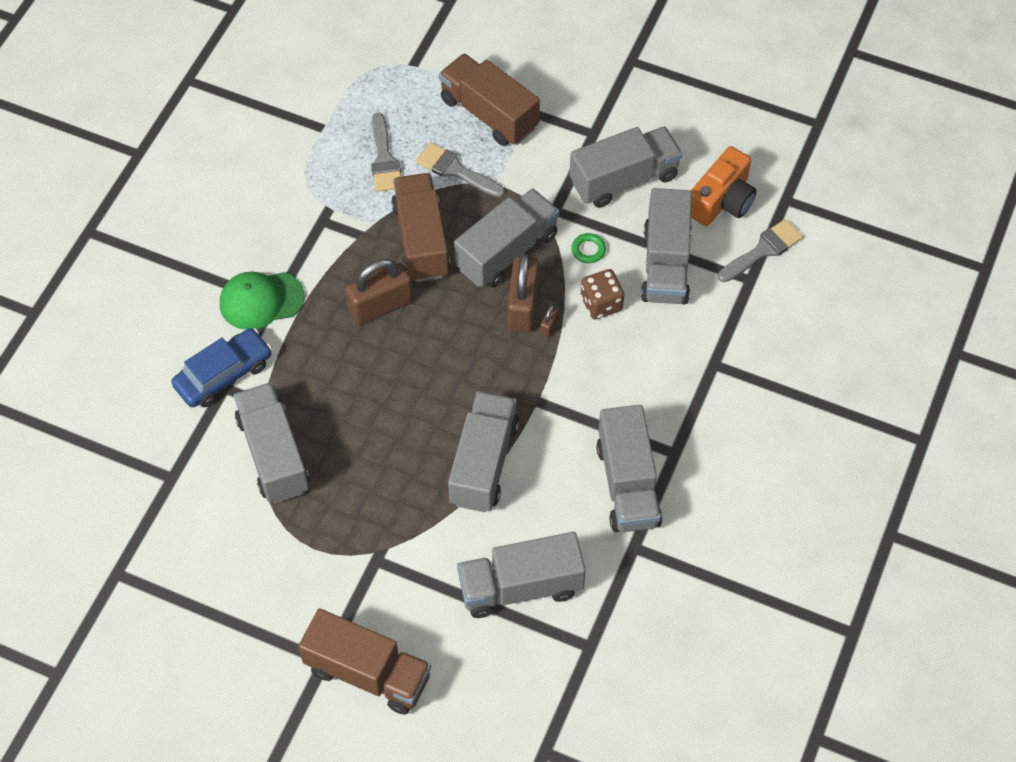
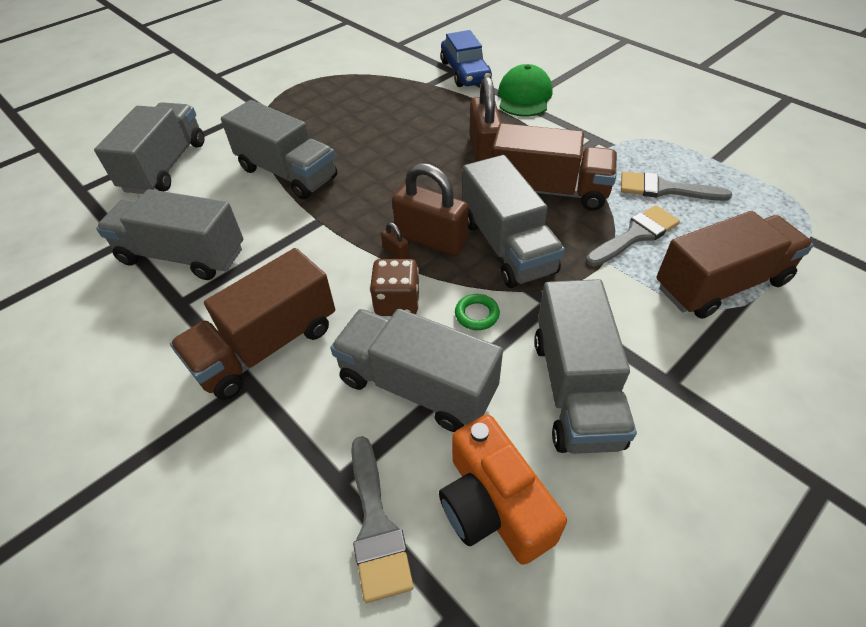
camera: 115 degrees right, 10 degrees down
(273, 454) = (382, 81): grey truck -> none
(368, 673) = (186, 89): brown truck -> brown truck (266, 346)

